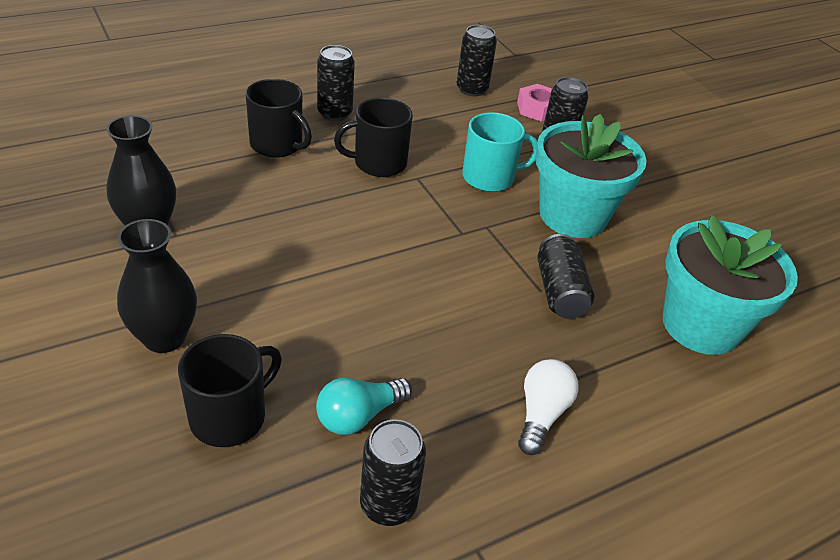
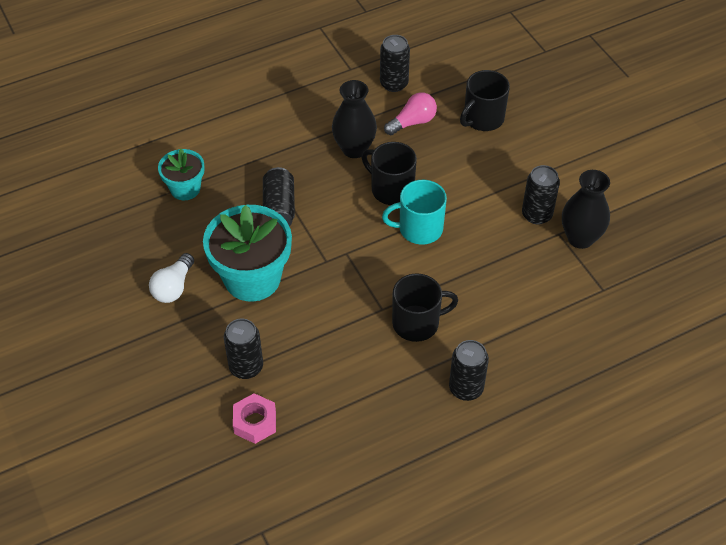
camera: 175 degrees left, 10 degrees up
(164, 337) = (535, 159): black vase -> black vase (354, 149)
(277, 145) = (510, 337): black mug -> black mug (391, 189)
(359, 416) = (412, 122): turquoise light bulb -> pink light bulb
(472, 89) = (323, 449): black can -> black can (537, 214)
(489, 177) = (318, 315): turquoise mug -> turquoise mug (419, 229)
(541, 414) = (308, 128): white light bulb -> white light bulb (173, 287)
(701, 325) = (185, 189): turquoise flower pot -> turquoise flower pot, size x0.56

